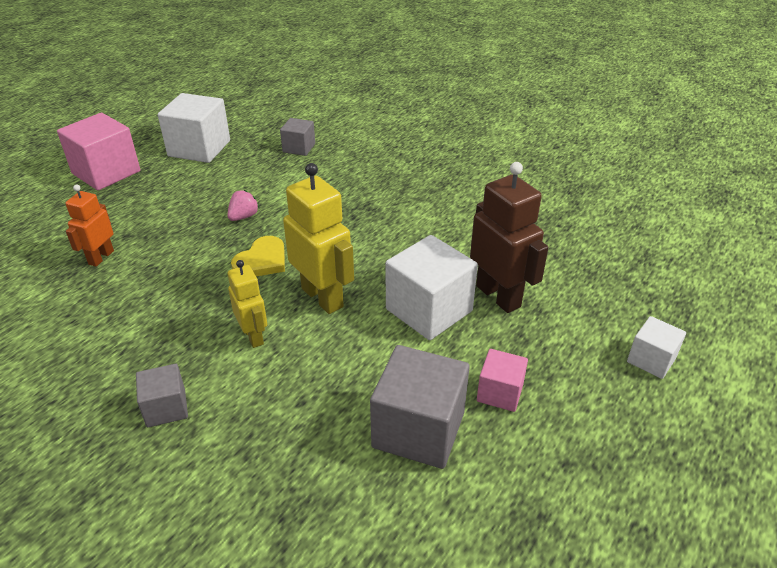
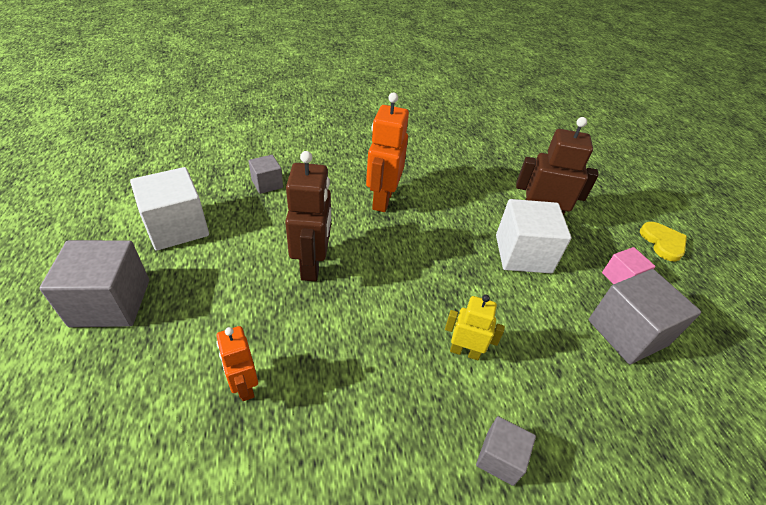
camera: 50 degrees left, 5 degrees up
(106, 172) = (110, 302): pink cube -> grey cube
(243, 216) = (312, 265): pink strawberry -> brown robot
(262, 261) = (381, 291): yellow heart -> yellow heart (663, 243)
(323, 297) = (459, 289): yellow robot -> none
(370, 202) = (382, 200): none -> orange robot
(651, 360) = (638, 212): white cube -> none

